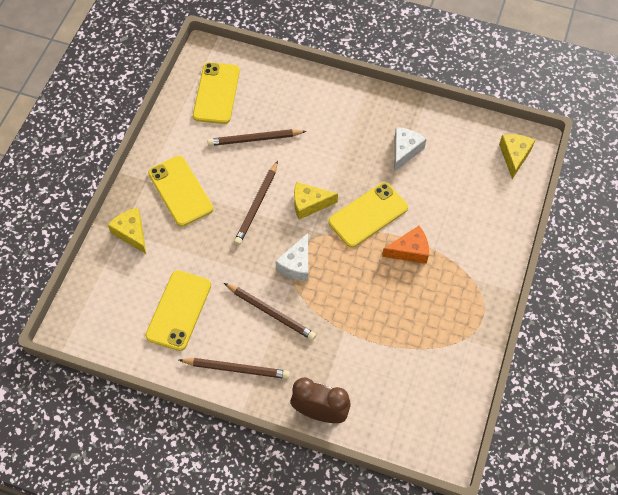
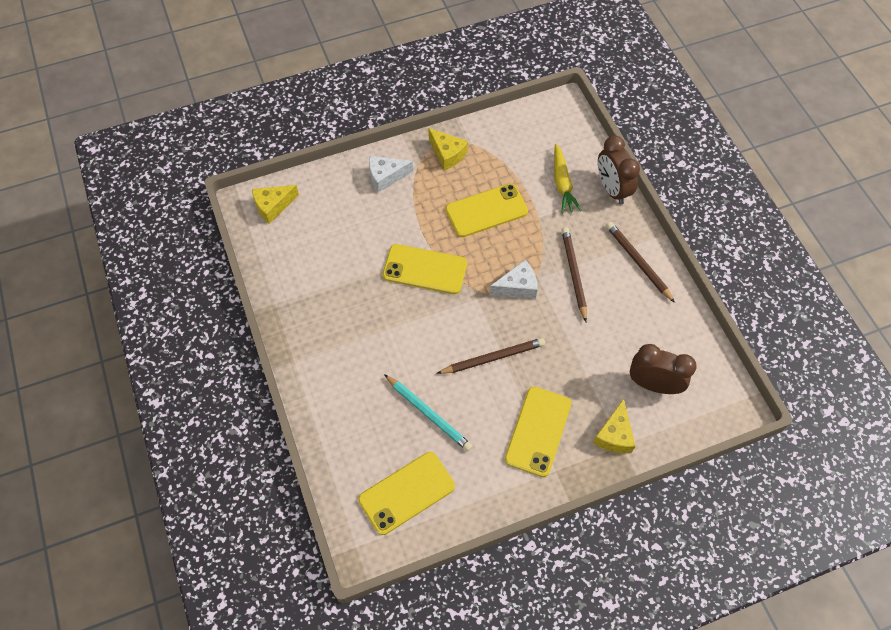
camera: 130 degrees left, 0 degrees up
(138, 288) = (653, 384): none -> brown clock
(179, 310) = (638, 338): yellow phone -> yellow phone (486, 210)
(255, 139) = (428, 414): brown pencil -> turquoise pencil
(309, 204) = (454, 319): yellow cheese -> yellow cheese (447, 154)
(360, 377) = (562, 184): none -> yellow carrot
(405, 151) = (335, 286): white cheese -> white cheese (386, 177)
(410, 251) = (431, 220): orange cheese -> none

